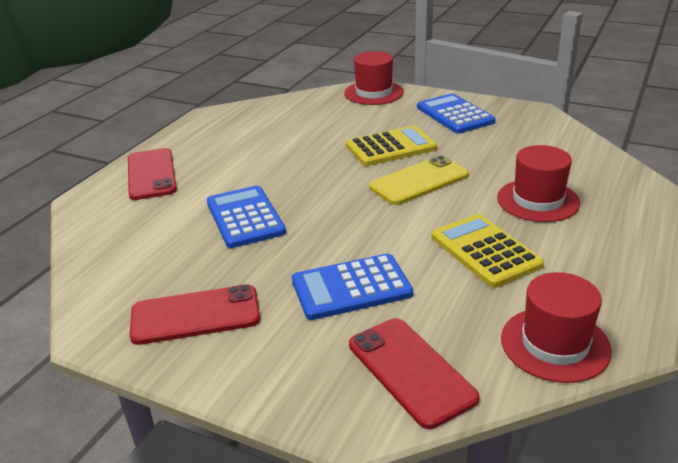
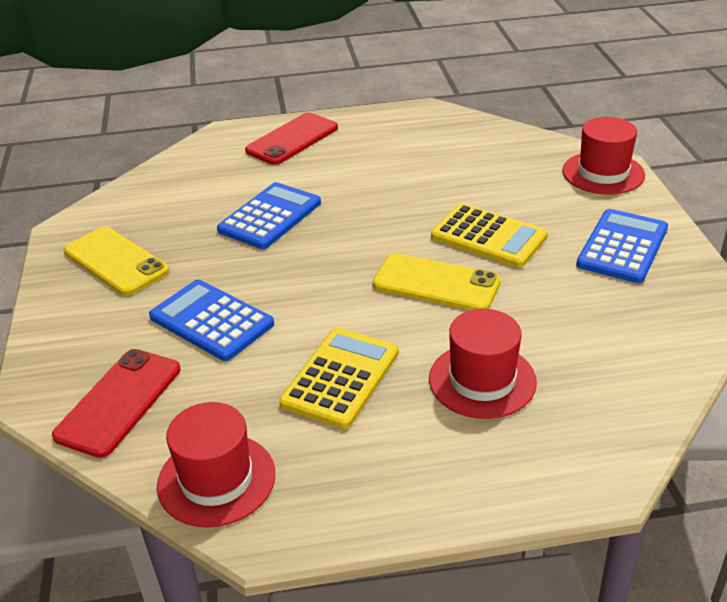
camera: 55 degrees right, 5 degrees up
(195, 315) = (116, 261): red phone -> yellow phone

